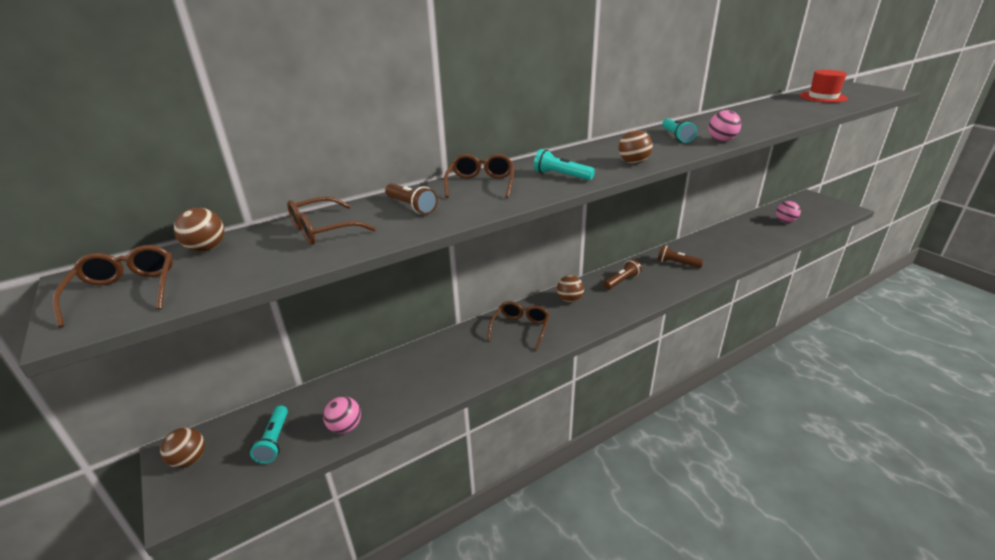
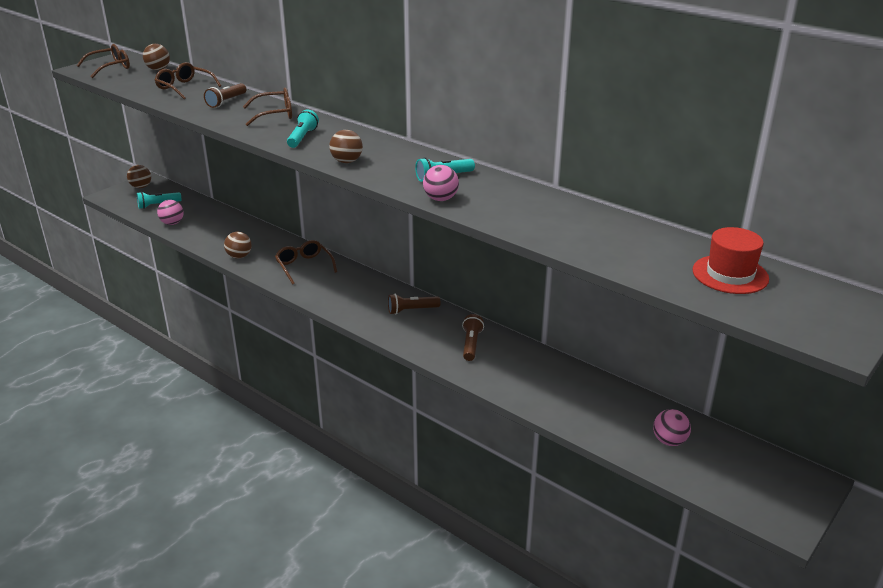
camera: 70 degrees right, 0 degrees up
(520, 328) = (304, 266): brown glasses -> brown glasses turned 120 degrees counterclockwise
(569, 300) = (361, 284): brown ball -> brown ball (239, 256)
(622, 281) = (411, 310): brown flashlight -> brown flashlight turned 135 degrees clockwise

